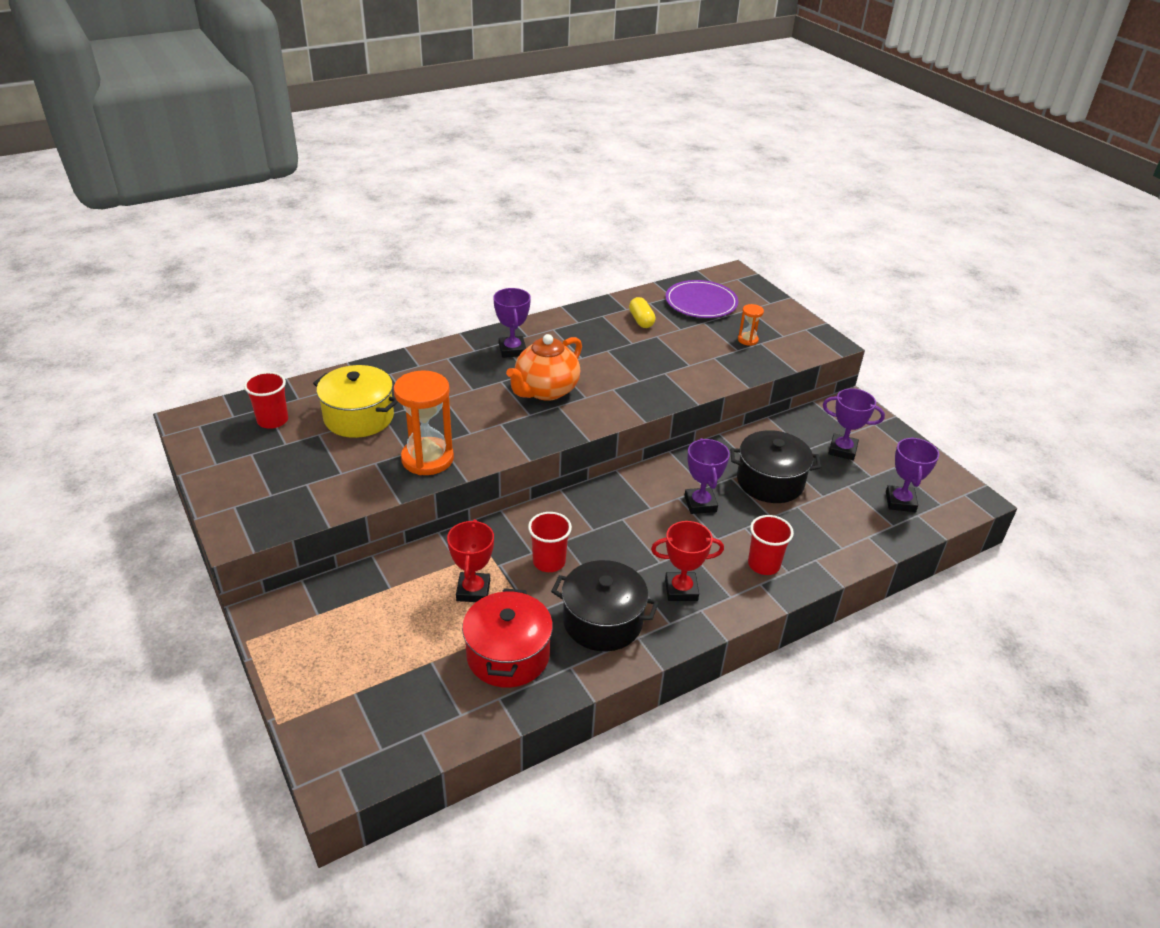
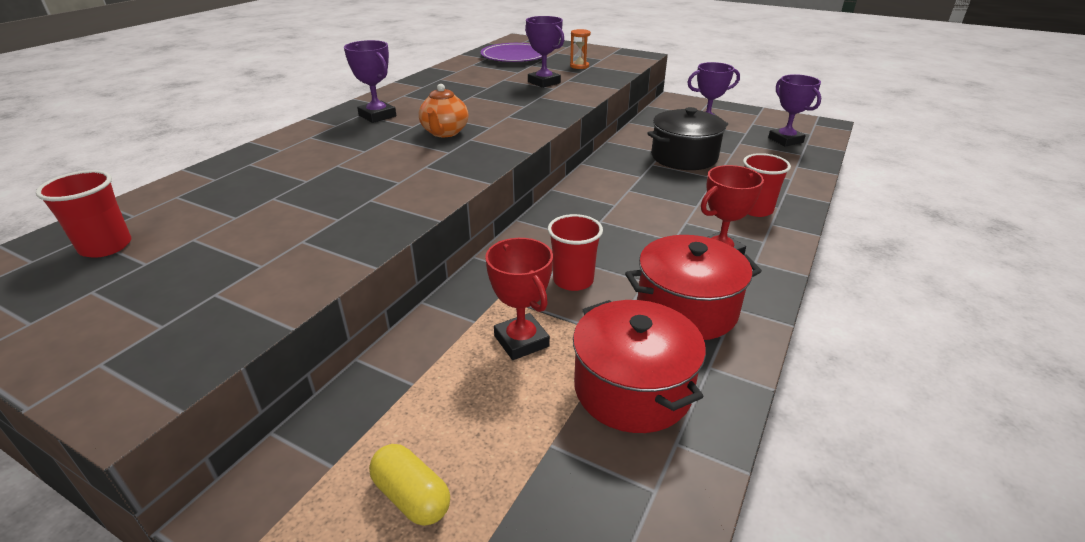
camera: 30 degrees left, 5 degrees down
(359, 417) = (240, 208): yellow pot -> none
(427, 459) = (370, 217): orange hourglass -> none
(545, 390) = (444, 132): orange teapot -> orange teapot, size x0.66
(602, 621) = (686, 309): black pot -> red pot
(641, 320) = (478, 74): yellow capsule -> yellow capsule (412, 496)
(700, 504) = (652, 188): purple trophy -> purple trophy (544, 82)

